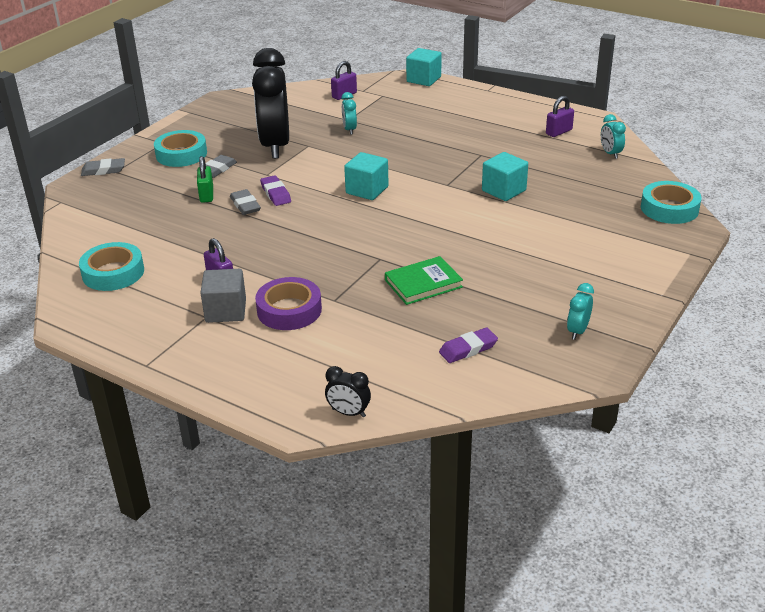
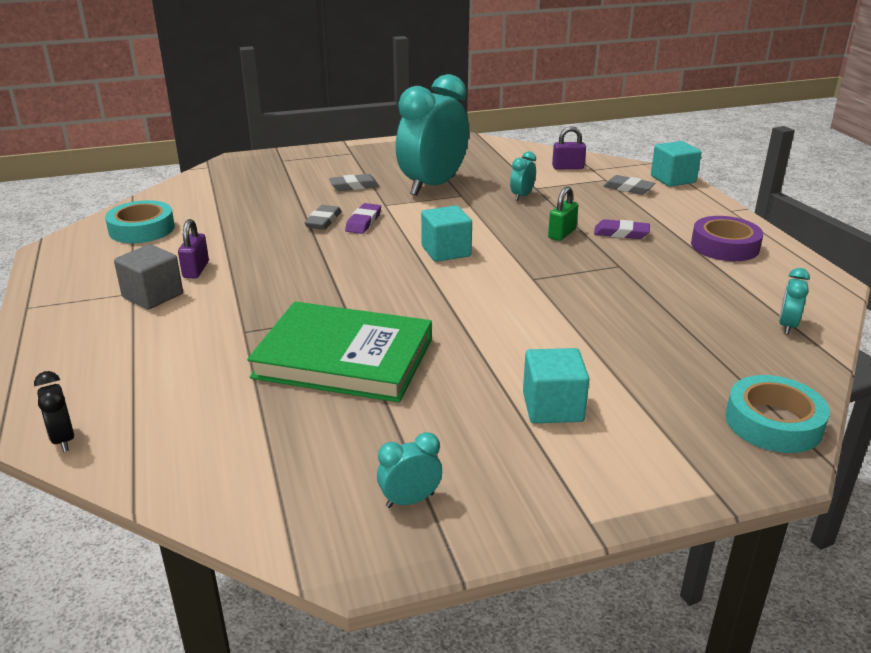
camera: 40 degrees right, 5 degrees down
(103, 170) = (275, 157): grey eraser -> grey eraser (628, 188)
(181, 154) = (349, 165): turquoise tape -> none
(206, 195) = (310, 202): green padlock -> green padlock (562, 234)
(275, 146) = (432, 186): black clock -> turquoise clock
(289, 310) = (195, 320): purple tape -> purple tape (724, 246)
(423, 283) = (344, 358): green book -> green book, size x1.81
(468, 349) = (267, 447): purple eraser -> purple eraser (621, 233)
(504, 190) = (585, 309): turquoise cube -> turquoise cube (552, 407)
(559, 132) = (753, 278): purple padlock -> none

